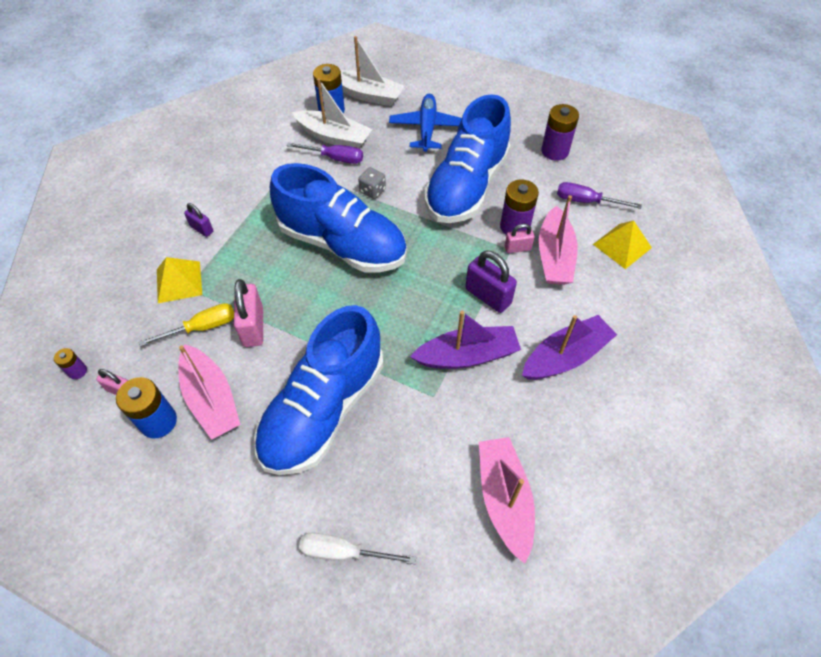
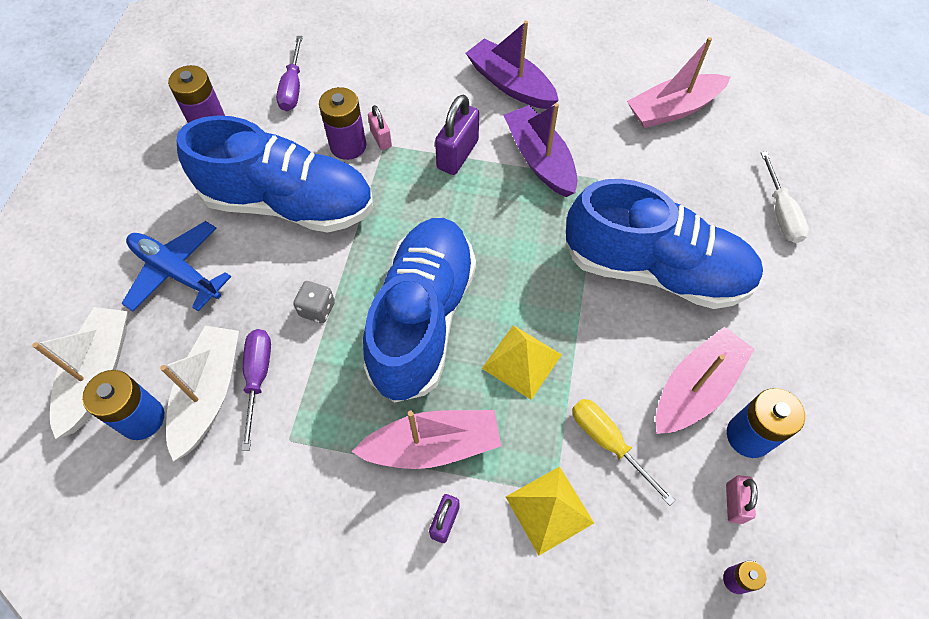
camera: 105 degrees left, 5 degrees up
(253, 327) = (583, 380): pink padlock -> none
(427, 128) = (176, 271): blue plane -> blue plane turned 45 degrees clockwise
(554, 256) = (384, 106): pink boat -> pink boat (433, 446)
(622, 246) = (354, 53): yellow pyramid -> yellow pyramid (522, 361)

